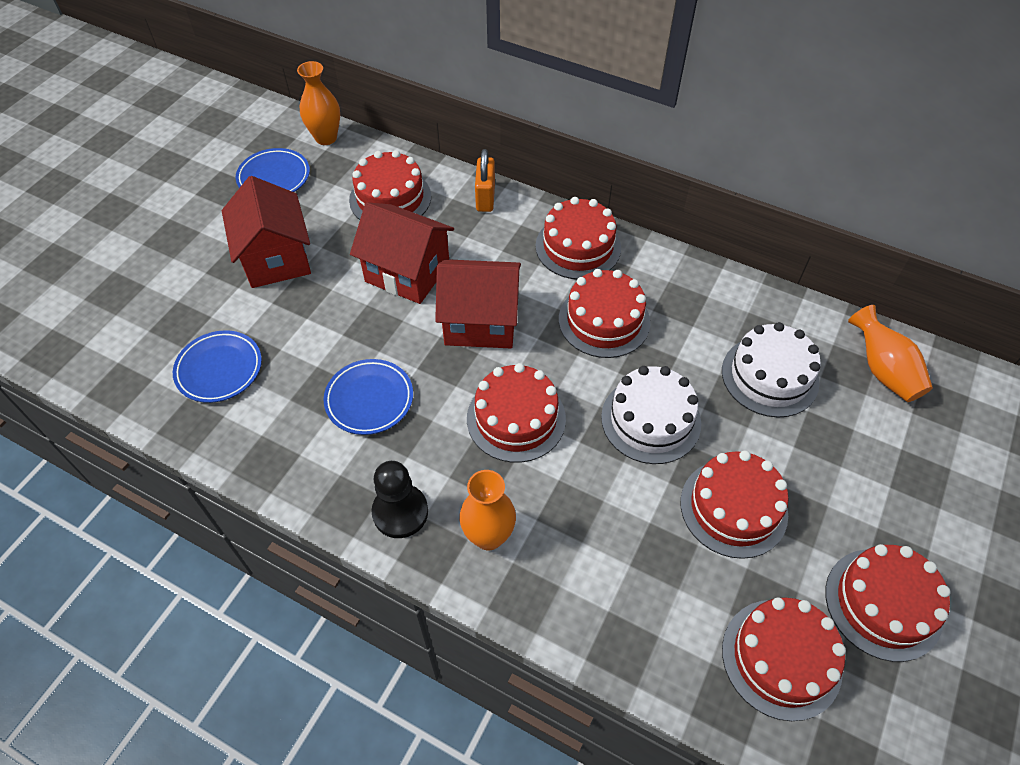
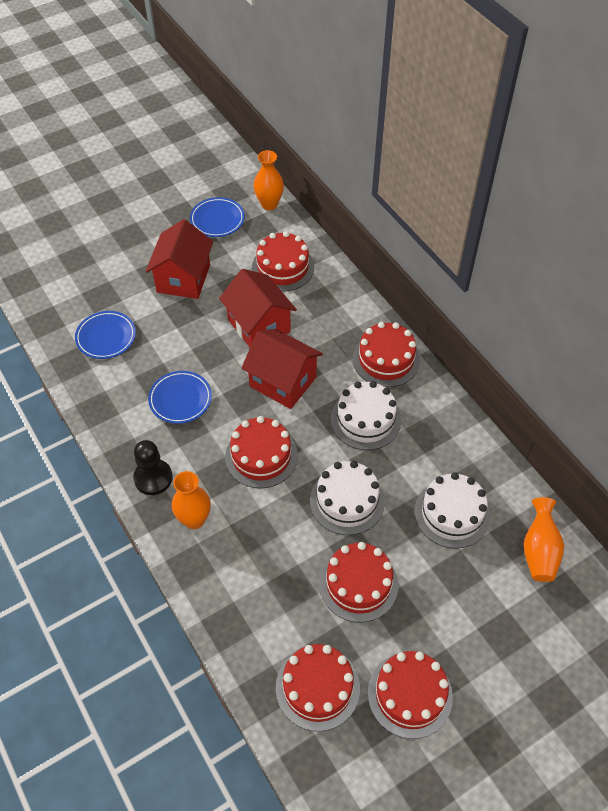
camera: 30 degrees right, 0 degrees up
(485, 197) = (347, 295): orange padlock -> none
(604, 320) = (365, 419): red cake -> white cake

